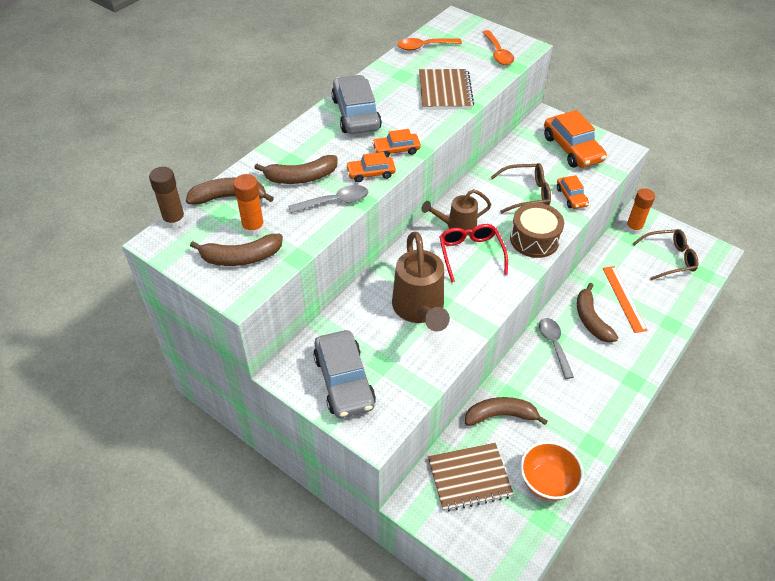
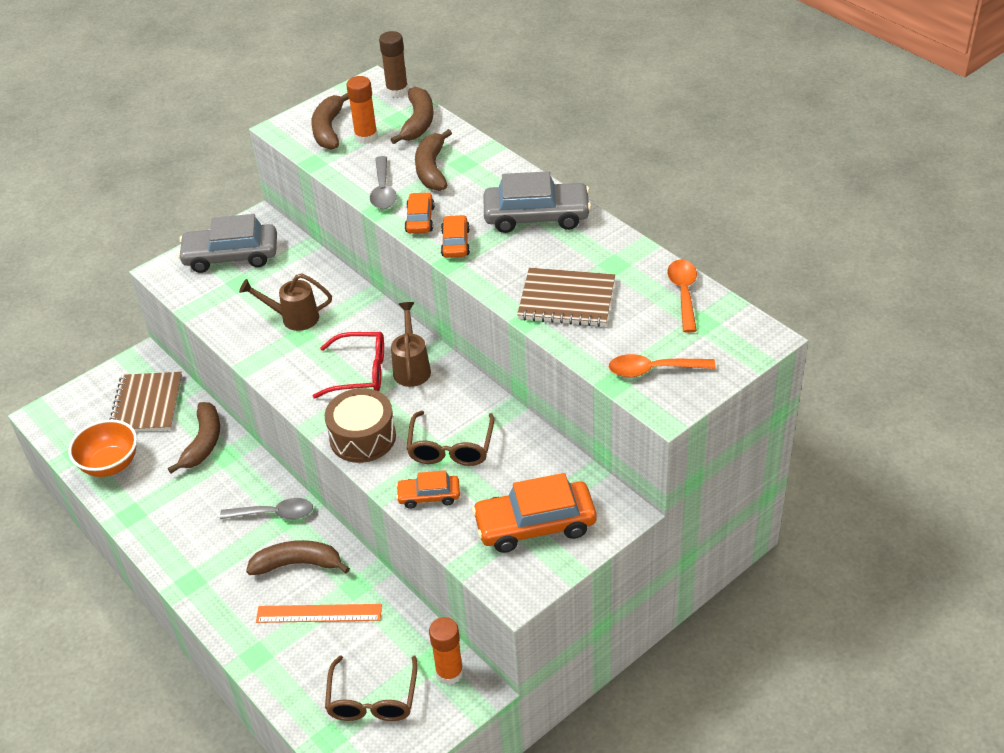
camera: 105 degrees right, 5 degrees down
(419, 310) = (293, 318): brown watering can -> brown watering can, size x0.61

